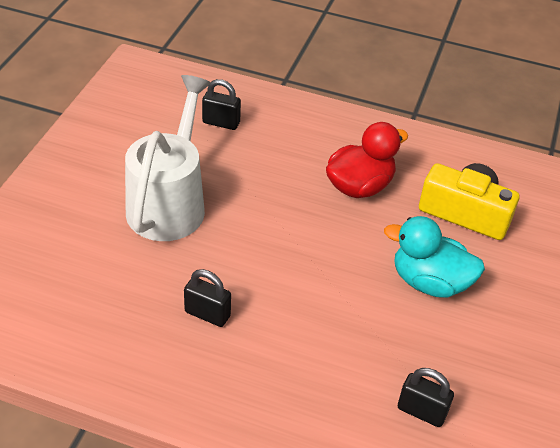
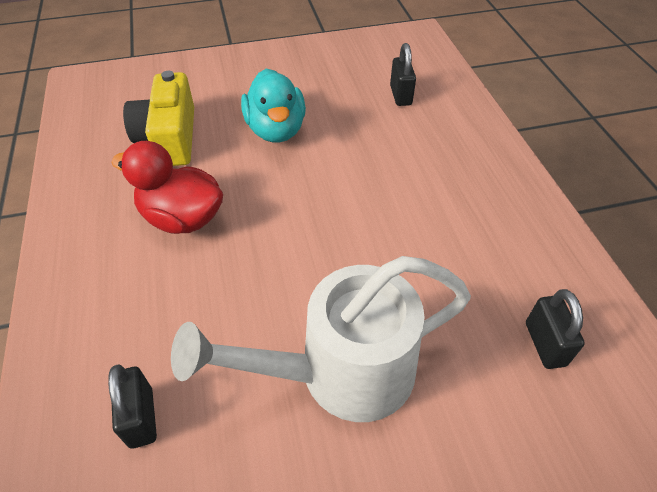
camera: 120 degrees left, 5 degrees up
(207, 314) = (448, 244): black padlock -> black padlock (544, 344)

